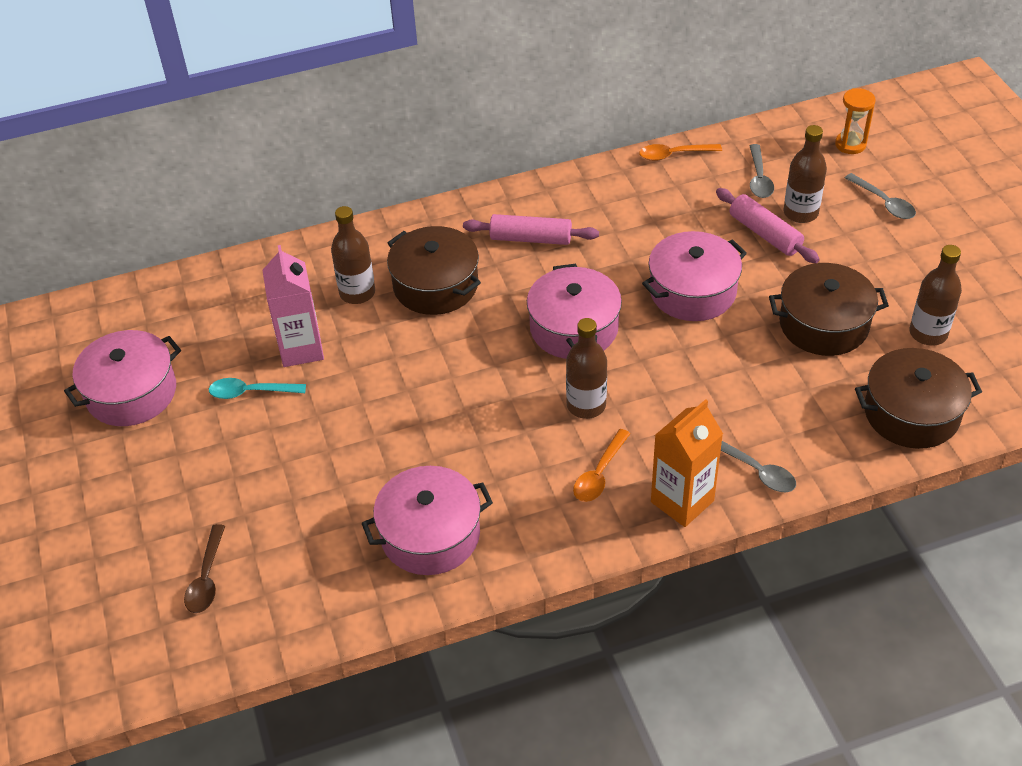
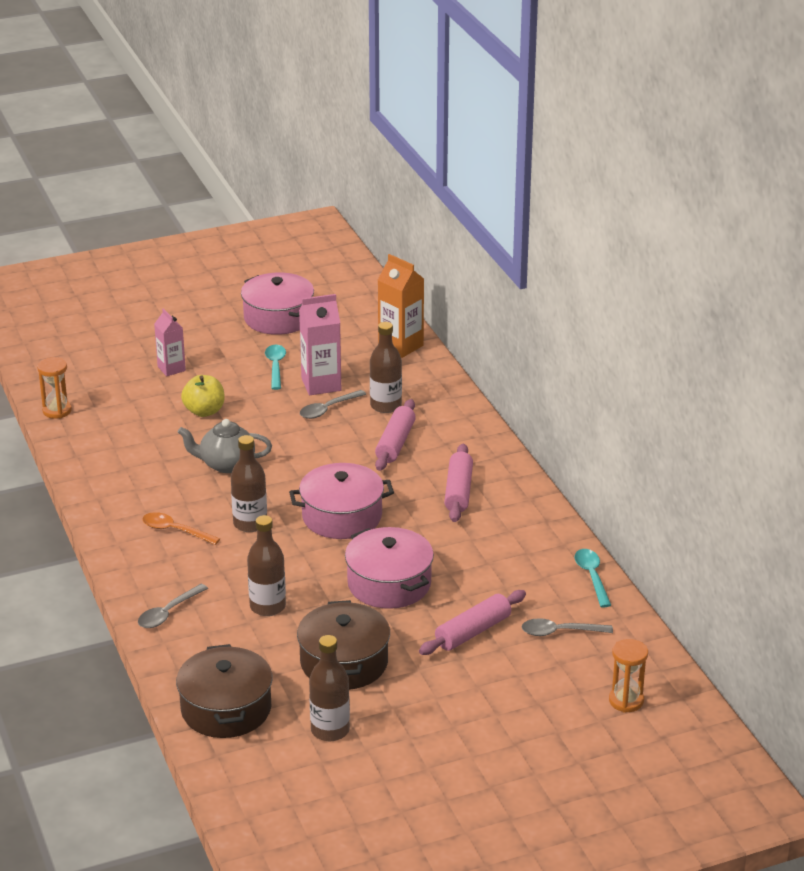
camera: 85 degrees right, 15 degrees down
(207, 577) = (103, 365): brown spoon -> none
(232, 499) = (171, 369): none -> pink carton
(315, 623) = (57, 411): none -> orange hourglass
(343, 459) = (204, 411): none -> yellow apple
(430, 534) = (126, 453): pink pot -> none
(435, 285) = (395, 443): brown pot -> pink rolling pin
(464, 432) = (226, 464): none -> grey teapot
(674, 155) = (592, 577): orange spoon -> turquoise spoon
(682, 501) = (141, 572): orange carton -> orange carton (400, 346)
(800, 213) = (507, 657): brown bottle -> brown bottle (267, 606)
(883, 202) = (528, 717): grey spoon -> grey spoon (328, 409)

